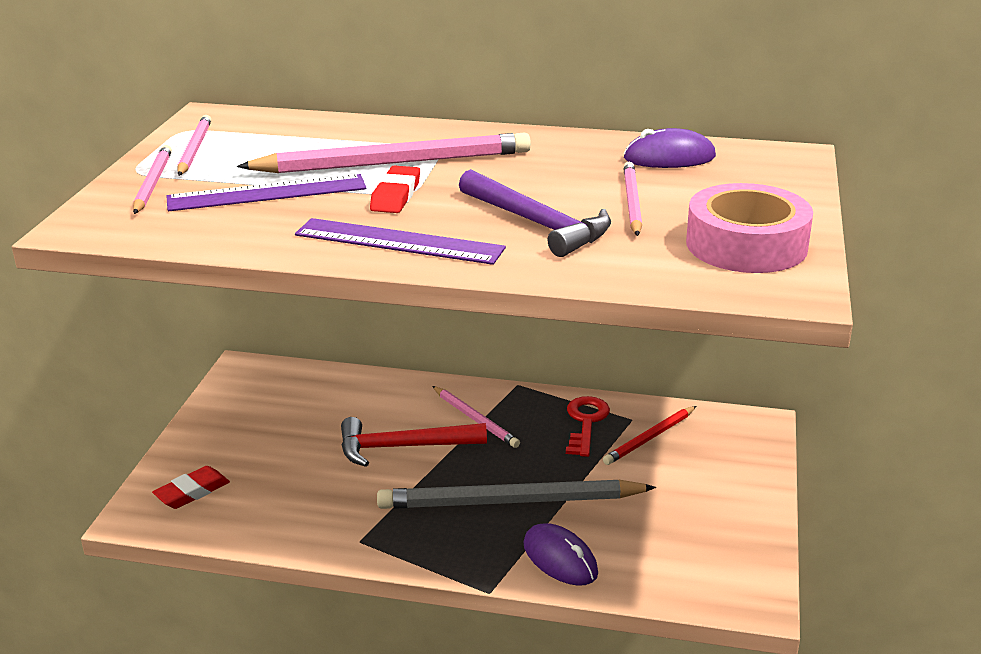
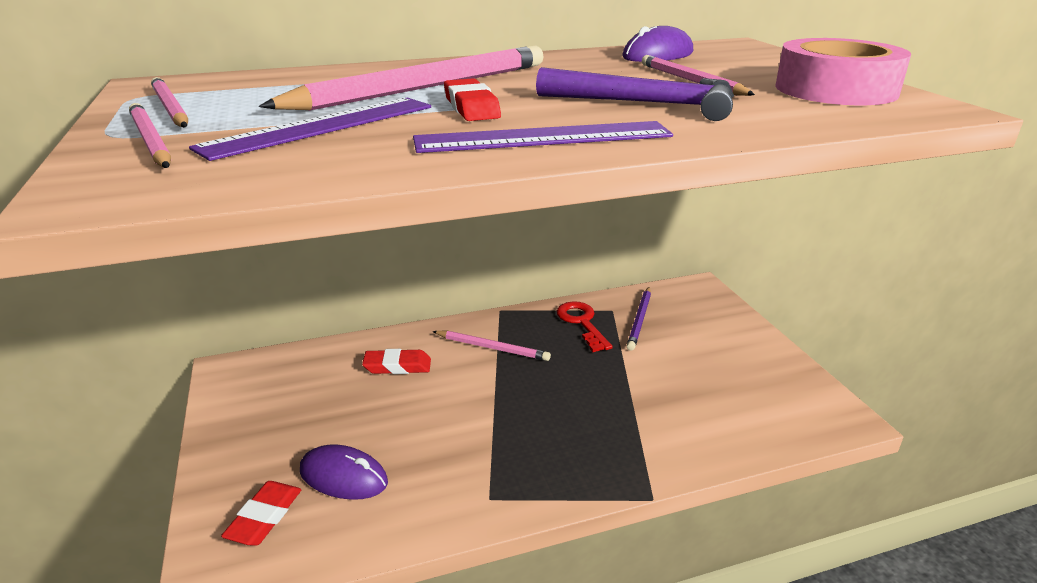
camera: 30 degrees left, 0 degrees up
(378, 409) = (397, 366): none -> red eraser
(403, 447) = (451, 392): red hammer -> none
(510, 502) = (588, 408): grey pencil -> none
(560, 559) = (677, 442): purple mouse -> purple mouse (343, 476)
(650, 438) = (640, 320): red pencil -> purple pencil

